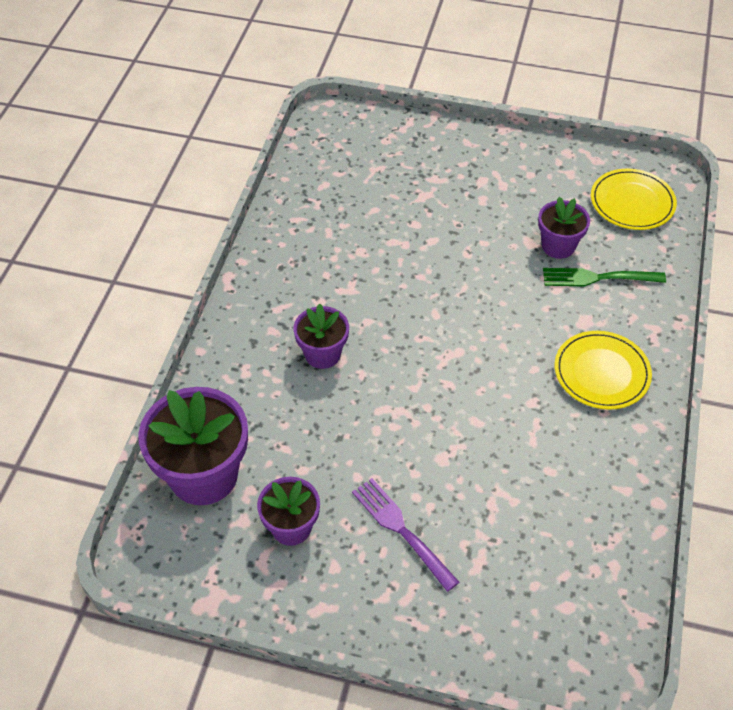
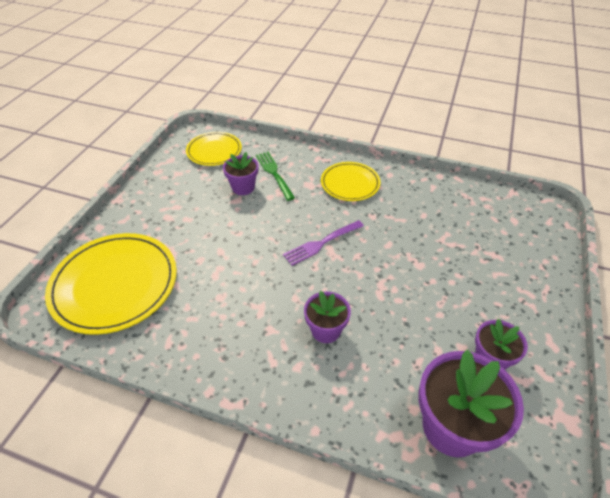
camera: 85 degrees left, 5 degrees down
(368, 160) = (115, 284): none -> yellow plate
(402, 530) = (480, 291): purple fork -> purple fork (322, 243)
(598, 278) = (274, 174): green fork -> green fork turned 150 degrees clockwise

